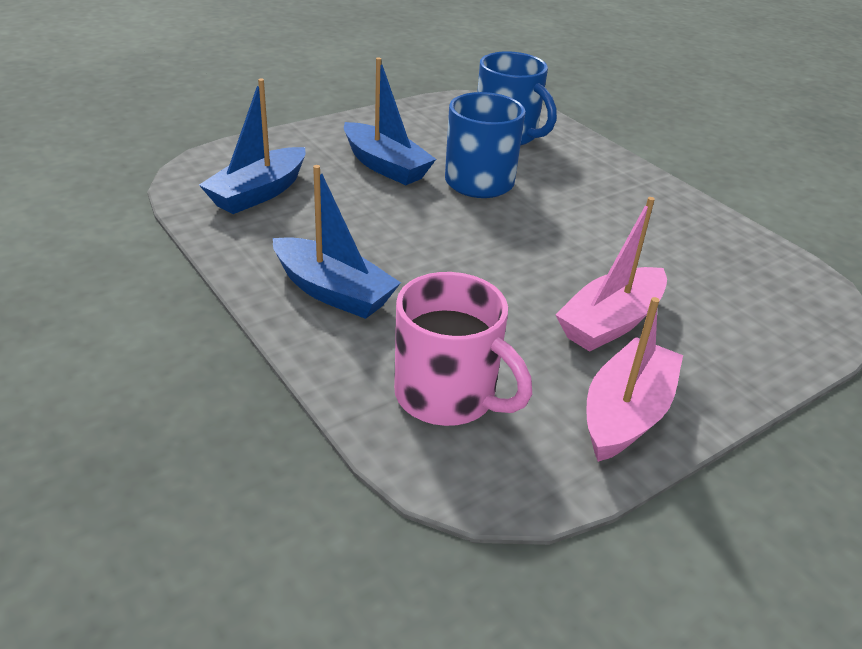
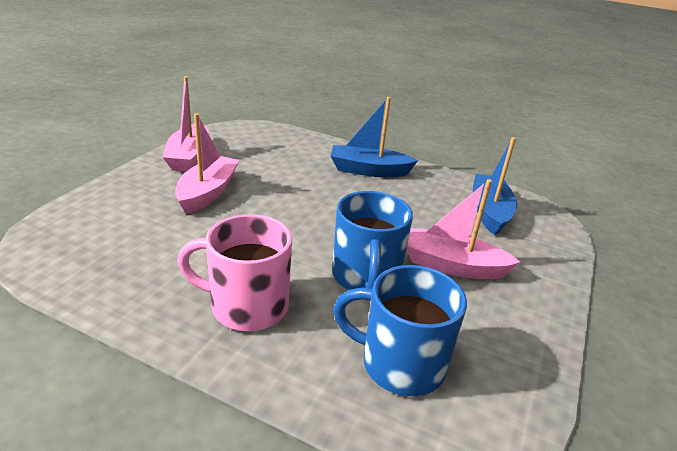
camera: 150 degrees right, 5 degrees down
(385, 166) = (452, 265): blue boat -> pink boat
(448, 396) = (274, 146): pink mug -> pink mug (246, 306)

